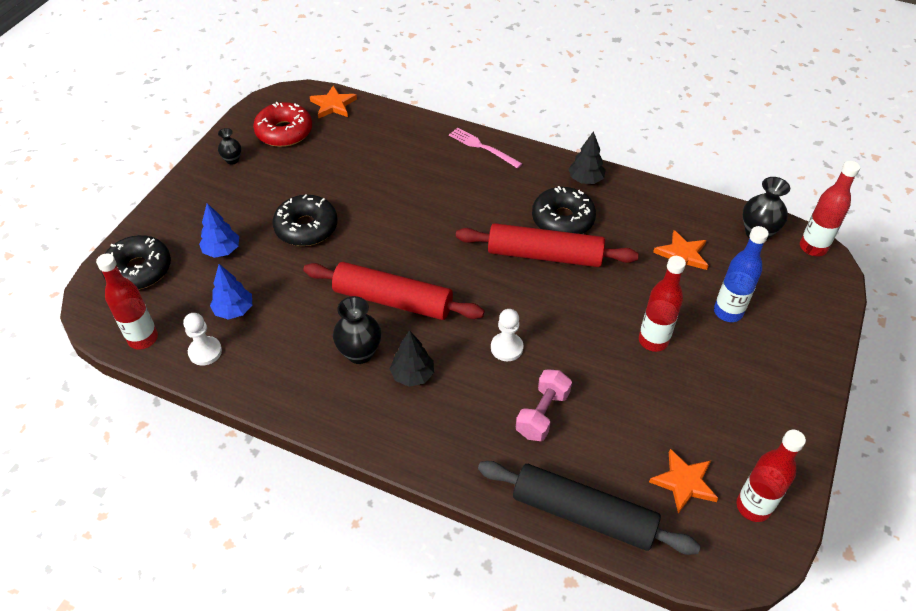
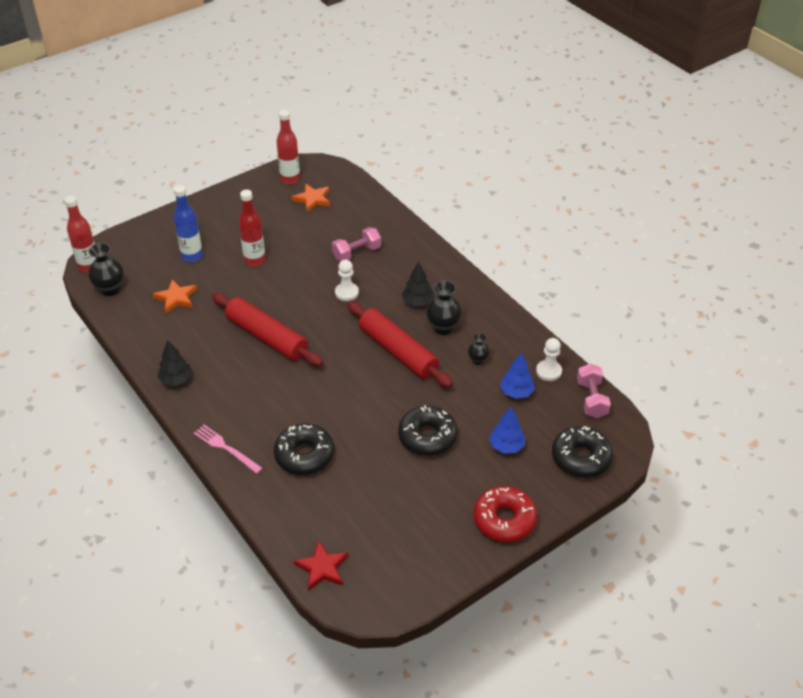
camera: 150 degrees left, 5 degrees down
(143, 339) = (591, 399): red bottle -> pink dumbbell
(232, 160) = (458, 541): black vase -> black vase (478, 360)
(284, 132) = (391, 554): red donut -> red donut (504, 520)
(333, 105) = (322, 568): orange star -> red star
(482, 147) = (226, 448): pink fork -> pink fork turned 150 degrees clockwise
(562, 219) = (227, 356): black donut -> black donut (304, 455)
(583, 514) = (376, 207): black rolling pin -> none

